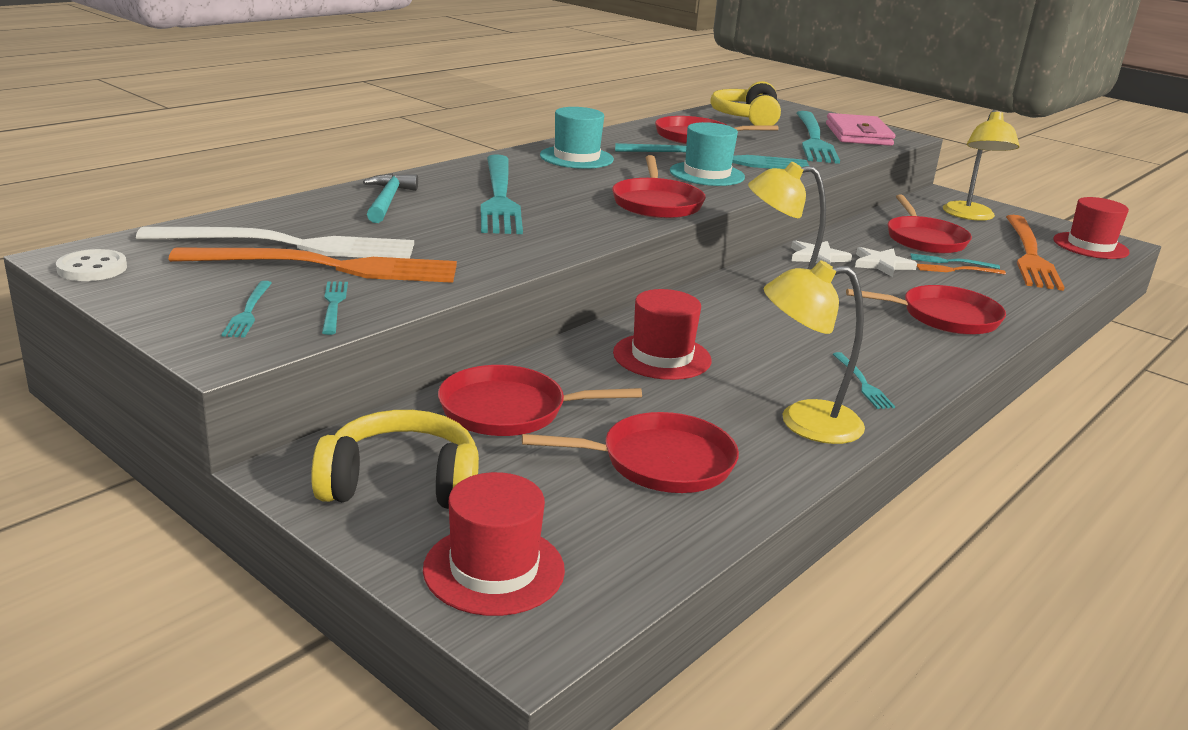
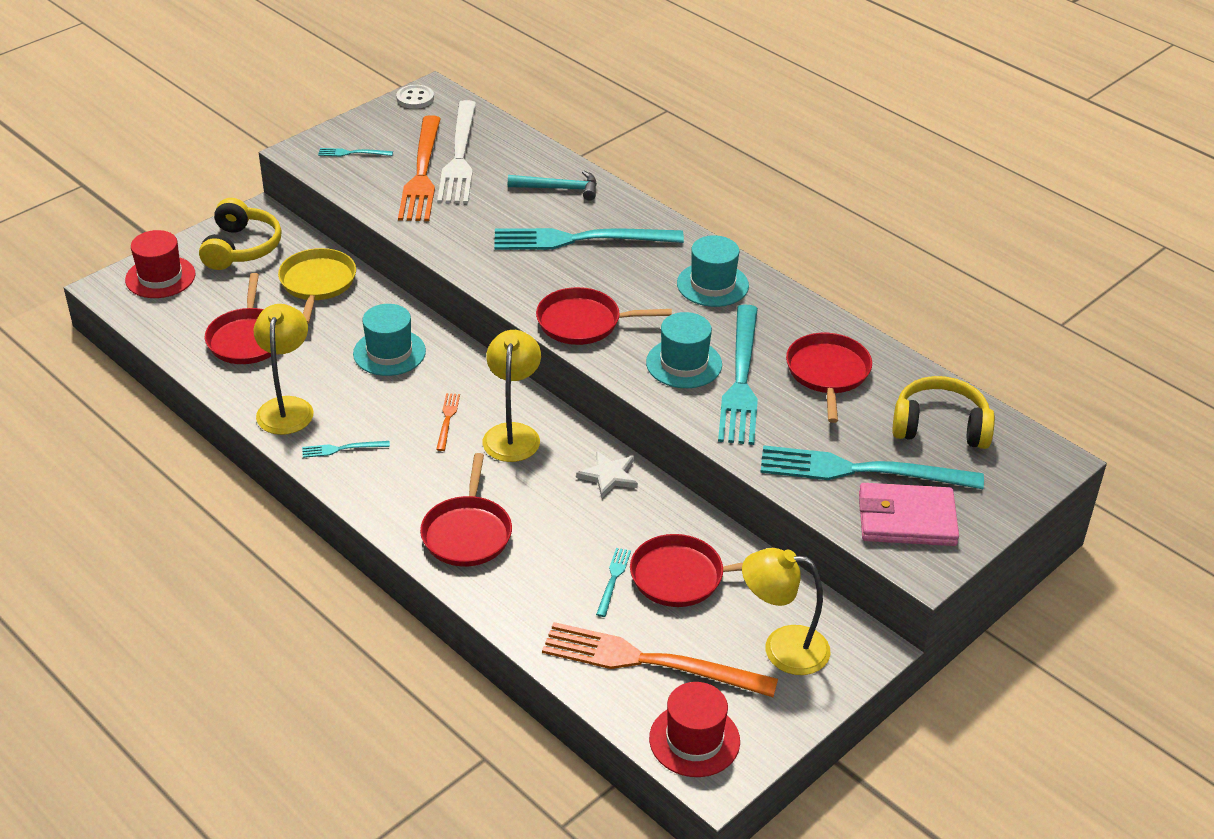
camera: 95 degrees right, 15 degrees up
(334, 305) = (361, 179): turquoise fork -> none
(509, 410) = (317, 283): red pan -> yellow pan
(662, 357) = (389, 352): red hat -> turquoise hat
(882, 264) = (596, 521): white star -> none
(957, 270) = (589, 578): orange fork -> orange fork (447, 419)

